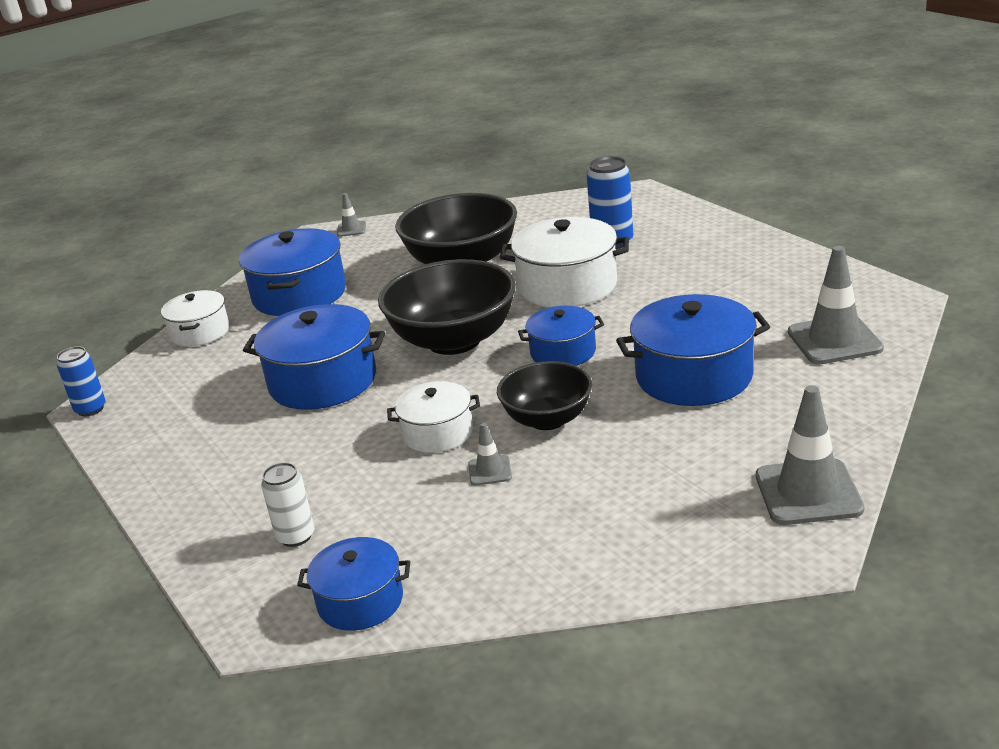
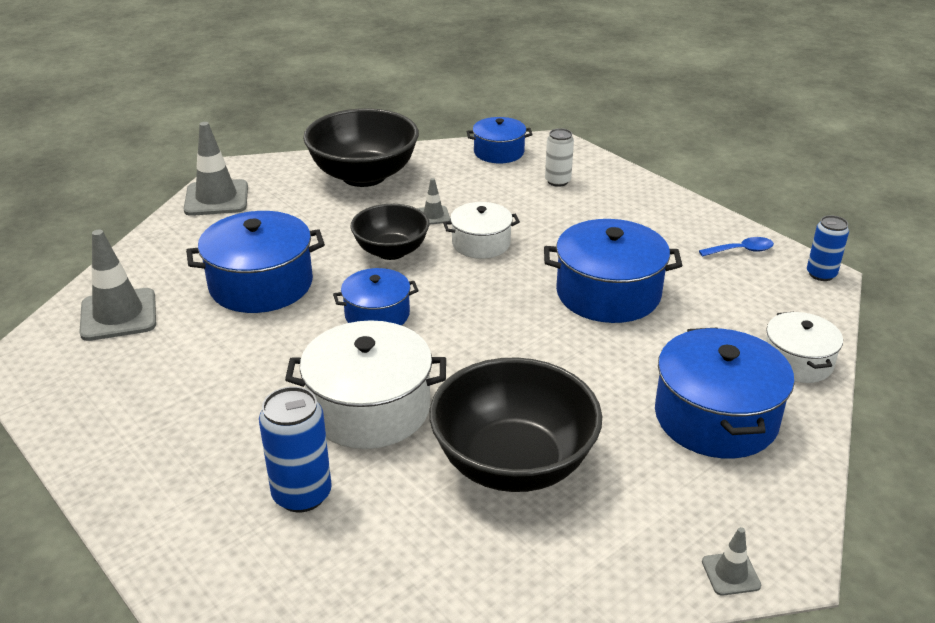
camera: 170 degrees right, 5 degrees up
(144, 433) = (741, 250): none -> blue spoon
(454, 340) = (491, 334): black bowl -> black bowl (364, 176)

